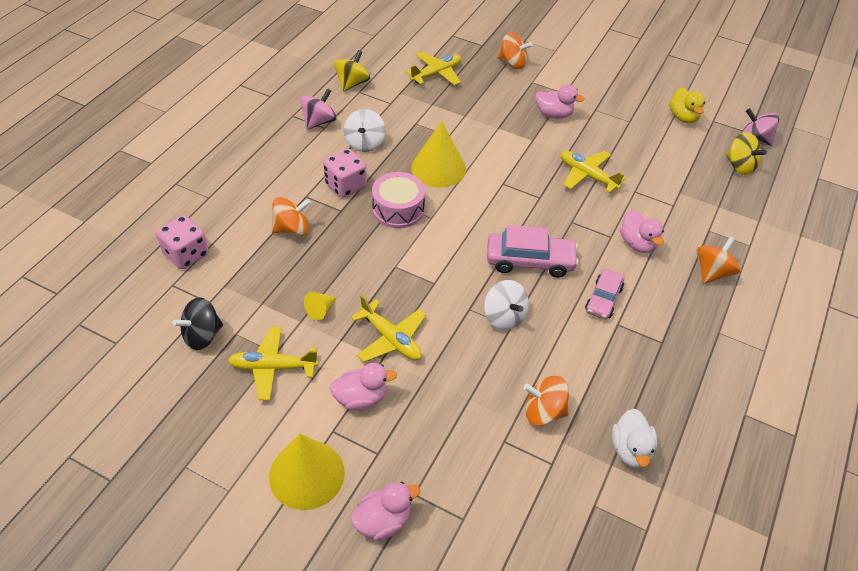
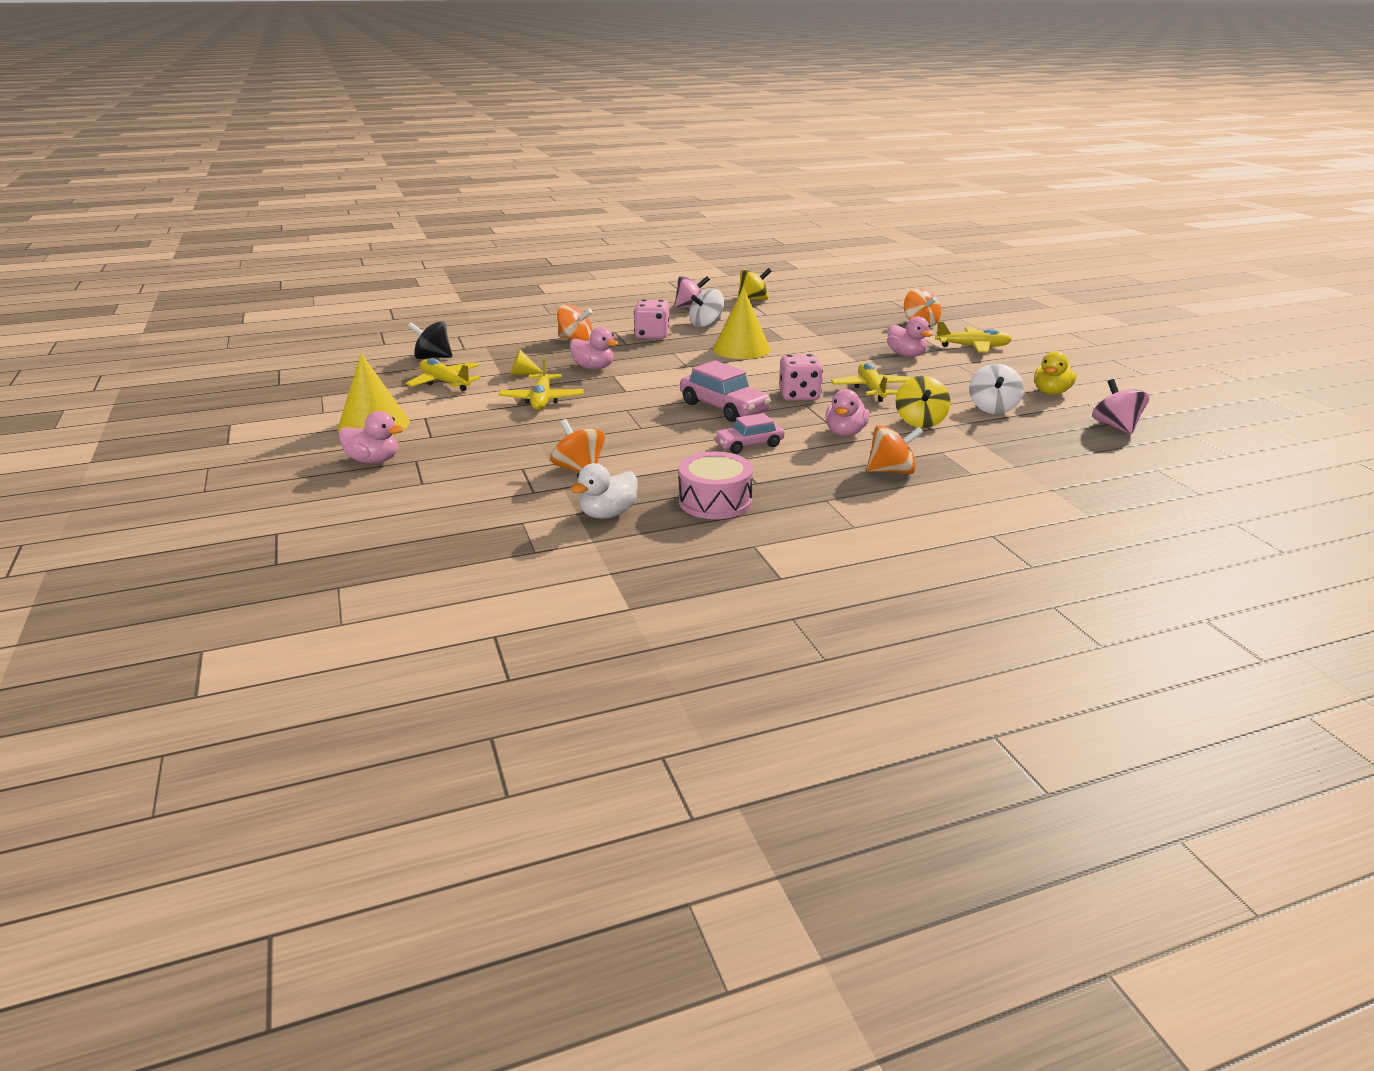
camera: 45 degrees right, 20 degrees down
(186, 254) = (490, 328): pink dice -> pink dice (799, 396)
(361, 398) = (469, 413): pink duck -> pink duck (593, 367)
(398, 209) = (669, 355): pink drum -> pink drum (715, 501)
(436, 74) = (835, 312): yellow plane -> yellow plane (973, 347)
(504, 317) = (645, 422): white spinning top -> white spinning top (992, 408)
(739, 166) = (1061, 433): yellow spinning top -> yellow spinning top (920, 421)

